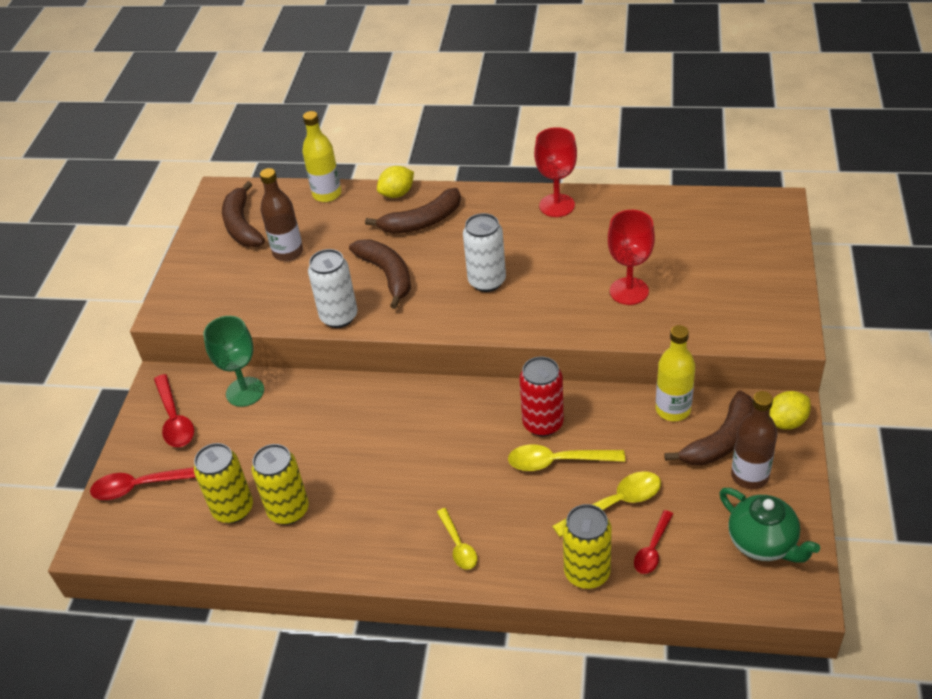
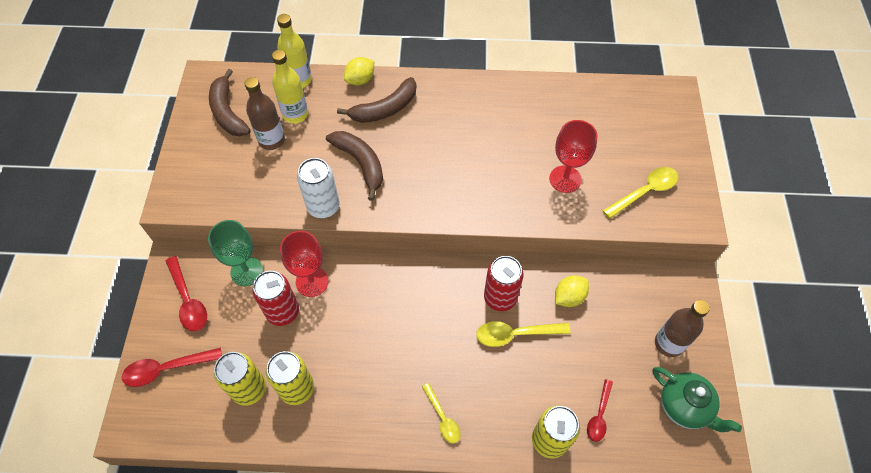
camera: 10 degrees left, 15 degrees up
(282, 433) = (283, 312): none -> red can
(487, 281) = (446, 170): white can -> none
(557, 205) = (497, 93): red goblet -> red goblet (312, 282)
(615, 504) = (565, 373): yellow spoon -> yellow spoon (644, 192)
(673, 409) = (603, 282): yellow bottle -> yellow bottle (295, 114)
(720, 440) = (643, 311): brown banana -> none
(786, 422) = (692, 292): yellow lemon -> yellow lemon (569, 297)

